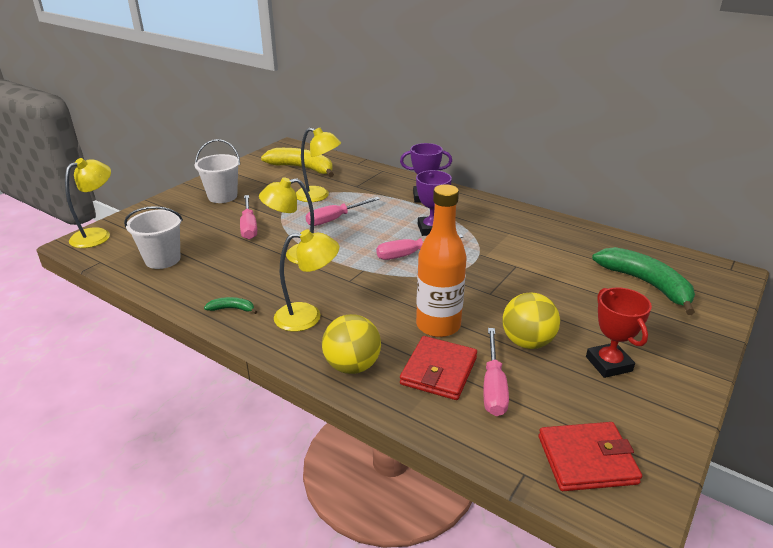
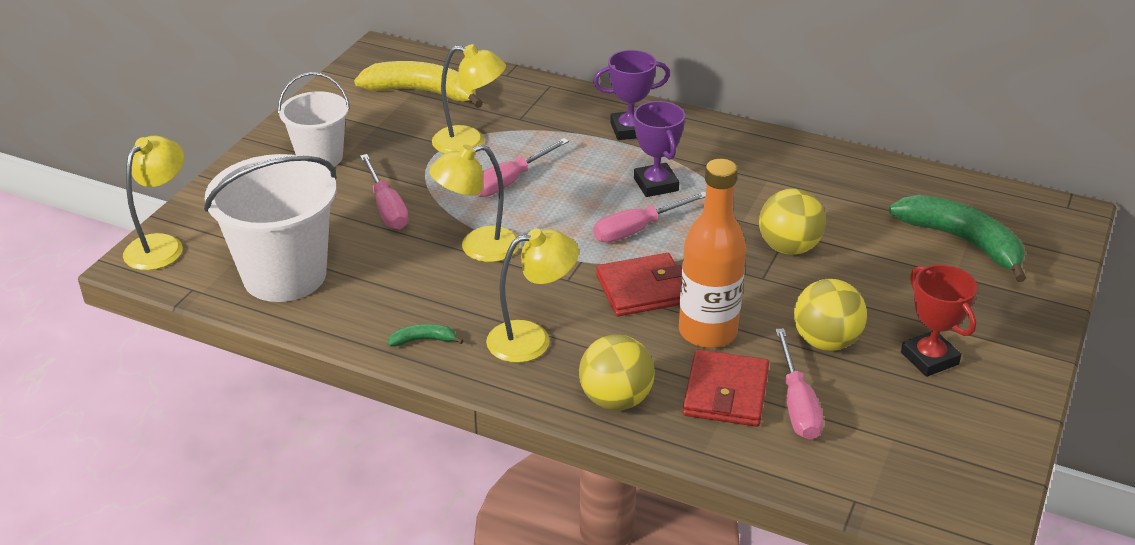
camera: 10 degrees left, 5 degrees up
(162, 259) = (284, 275): white bucket -> white bucket, size x1.64
(514, 276) = (788, 248): none -> yellow ball
(587, 460) = (921, 476): red wallet -> red wallet (643, 289)

